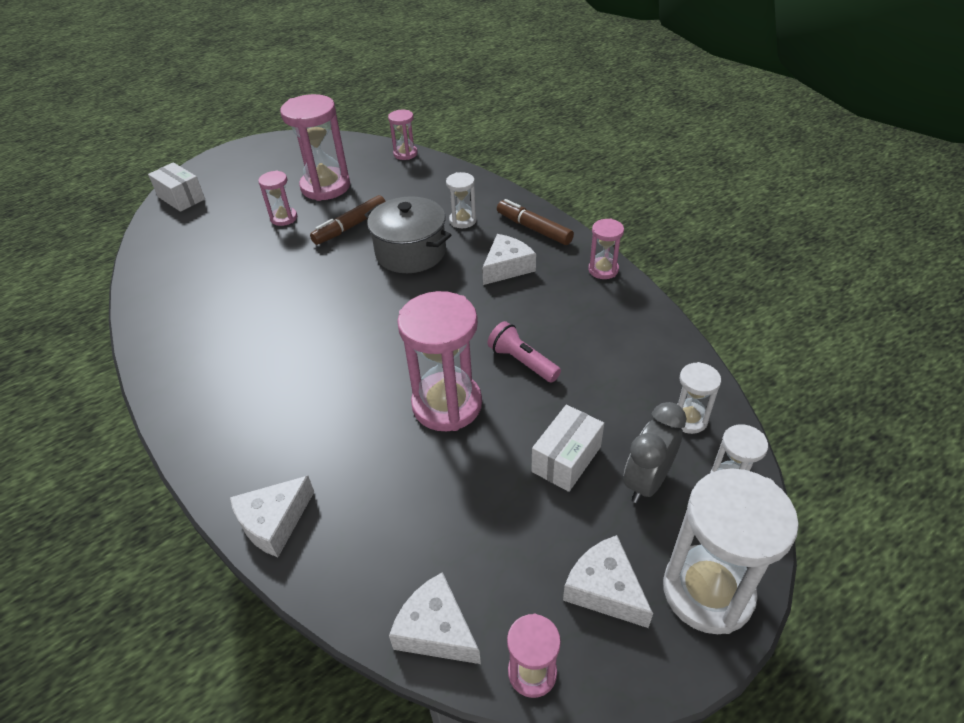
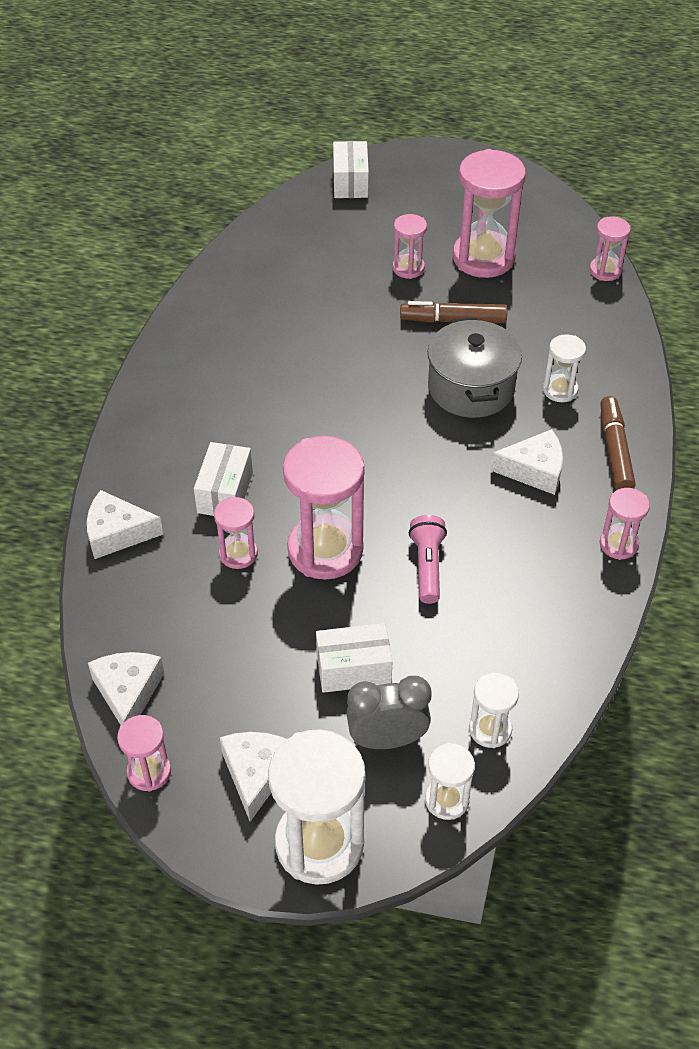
camera: 45 degrees right, 5 degrees up
(327, 426) = (225, 493): none -> white box
(390, 456) = (238, 554): none -> pink hourglass

